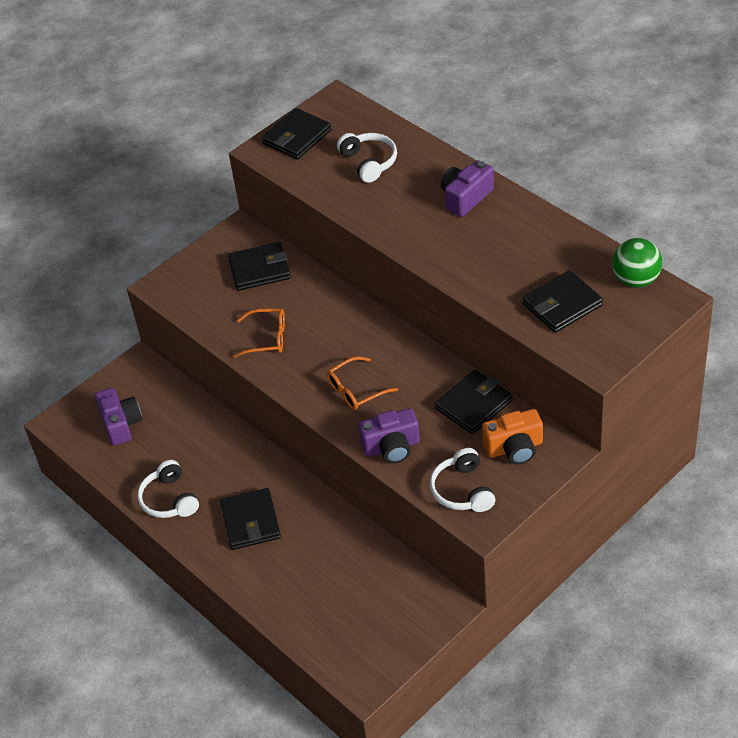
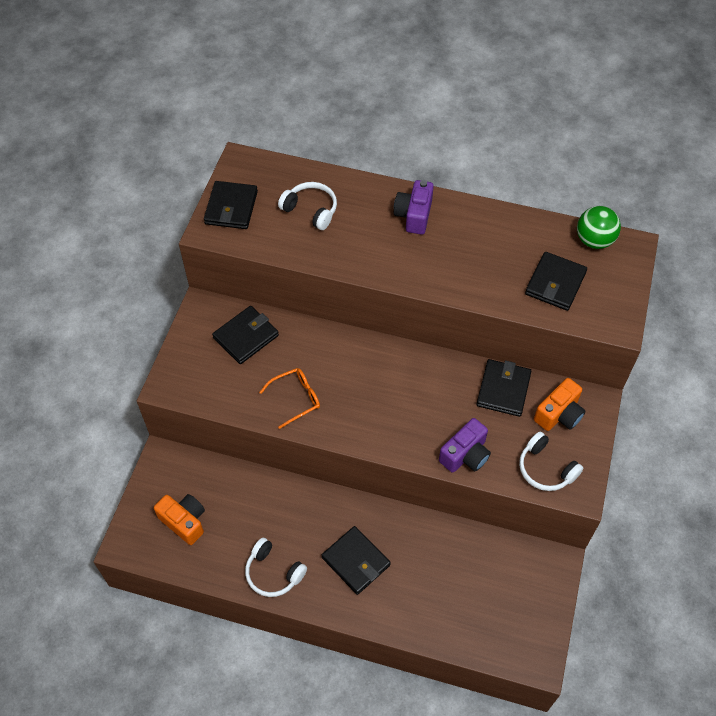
camera: 35 degrees left, 10 degrees up
(121, 424) = (184, 521): purple camera -> orange camera
(356, 390) = (402, 415): orange glasses -> none

